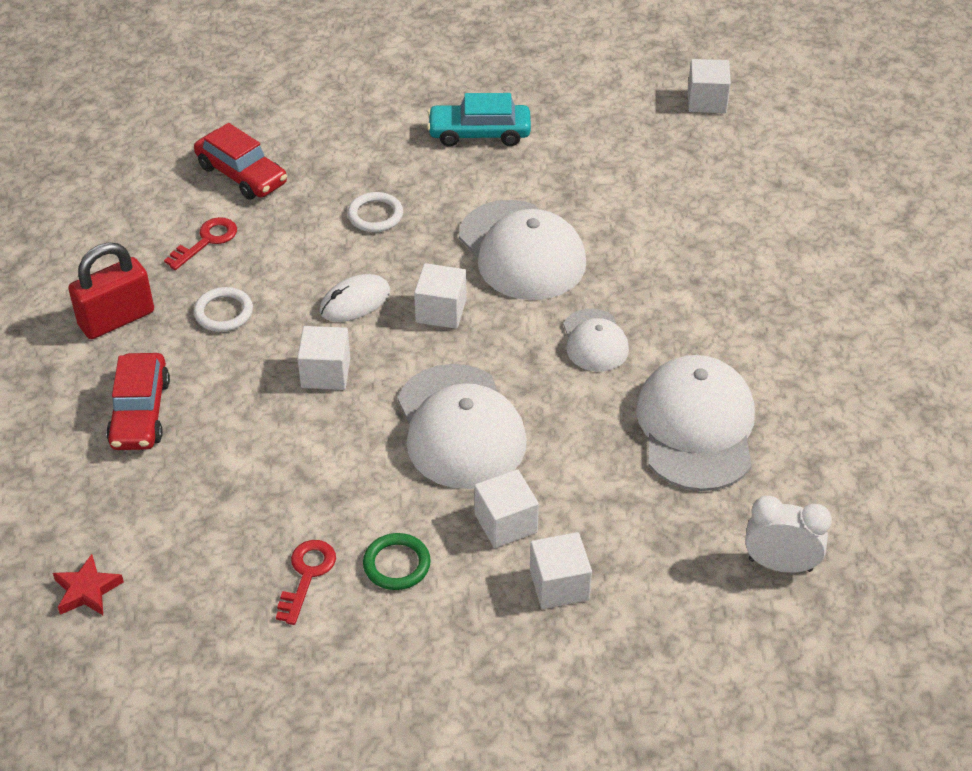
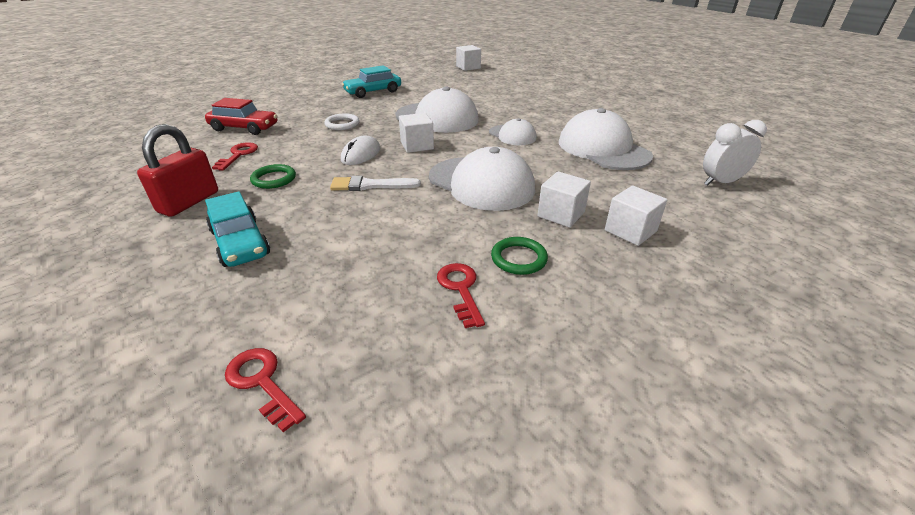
camera: 30 degrees left, 10 degrees down
(87, 590) = (262, 382): red star -> red key
(140, 412) = (240, 243): red car -> turquoise car
(223, 312) = (274, 179): white ring -> green ring
(325, 373) = (370, 185): white cube -> white brush

